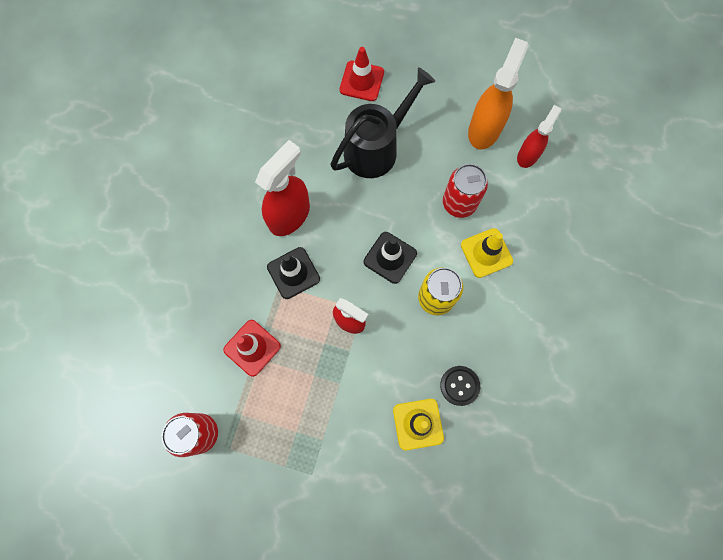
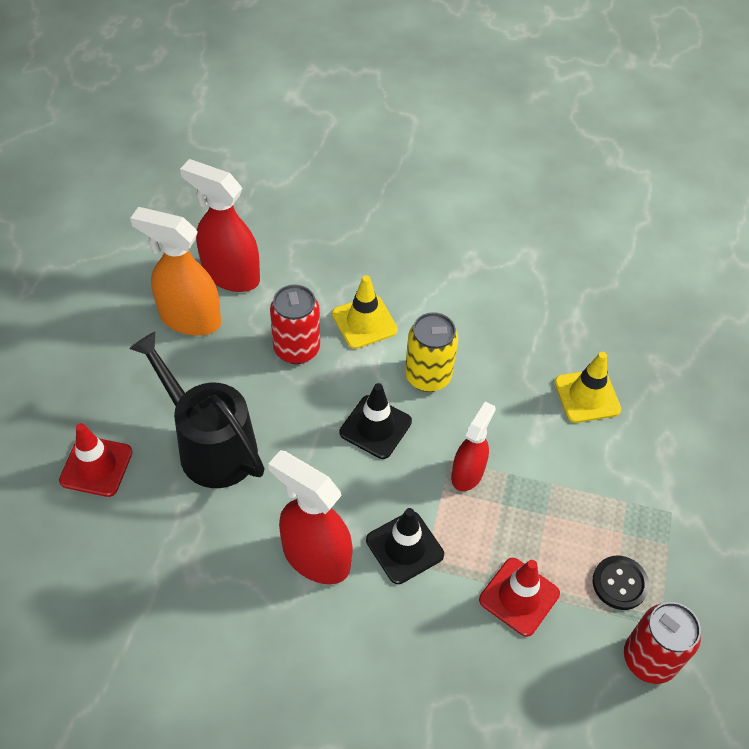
camera: 95 degrees left, 20 degrees down
(459, 385) = (534, 353): black button -> black button (619, 583)
(528, 155) = (230, 275): red spray bottle -> red spray bottle, size x1.59

